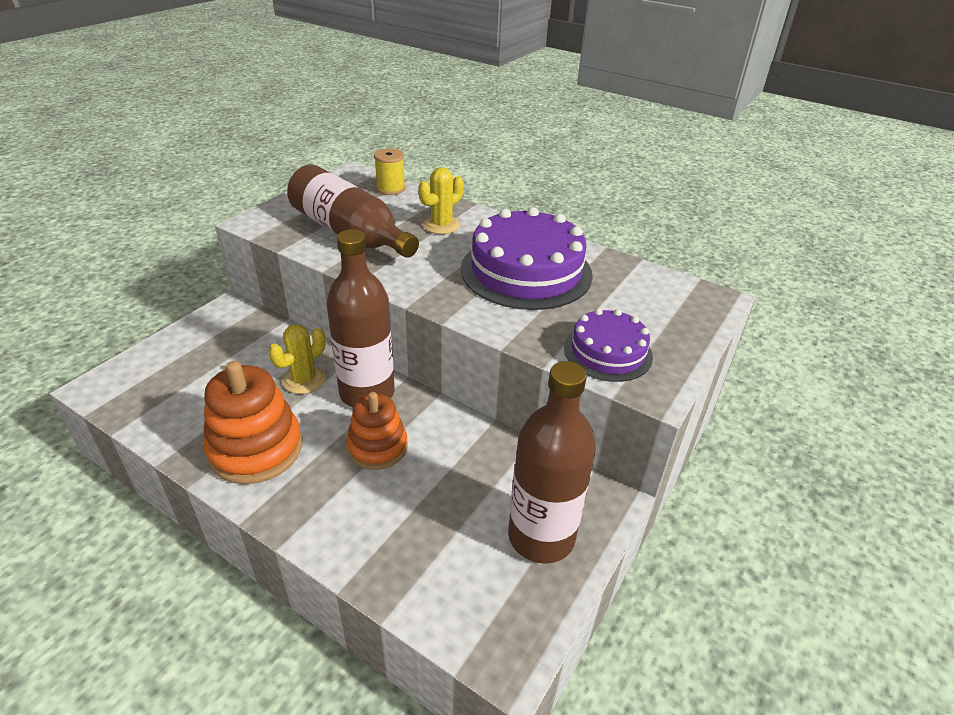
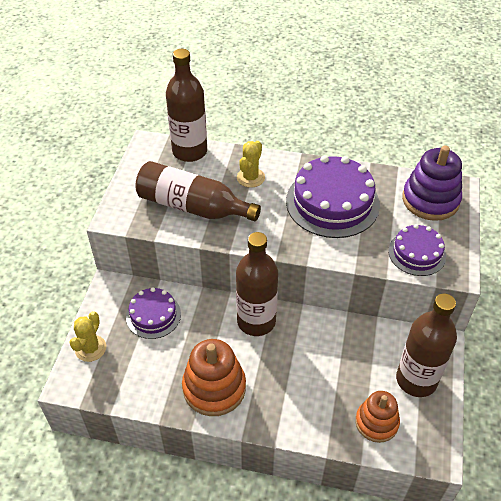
camera: 20 degrees left, 10 degrees up
(251, 349) = (153, 315): none -> purple cake
(304, 380) = (208, 326): yellow cactus -> yellow cactus (90, 348)
(377, 447) = (289, 358): orange stacking toy -> orange stacking toy (376, 422)
(390, 189) = (190, 151): yellow spool -> brown bottle
(666, 301) = (430, 200): none -> purple stacking toy

